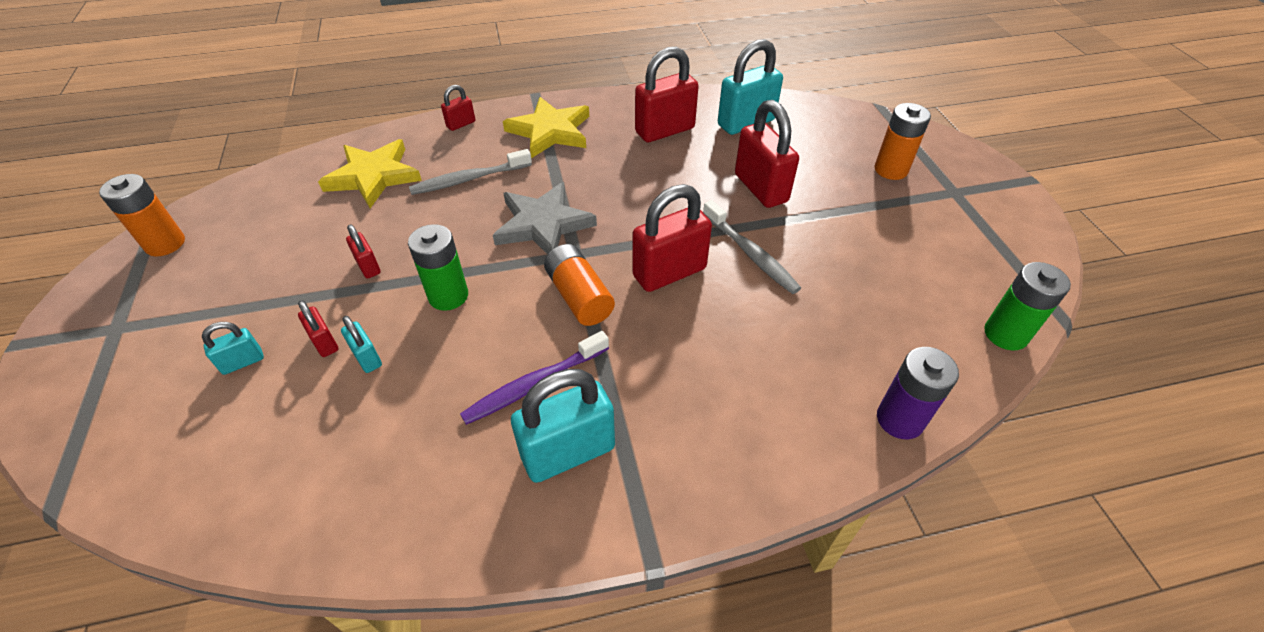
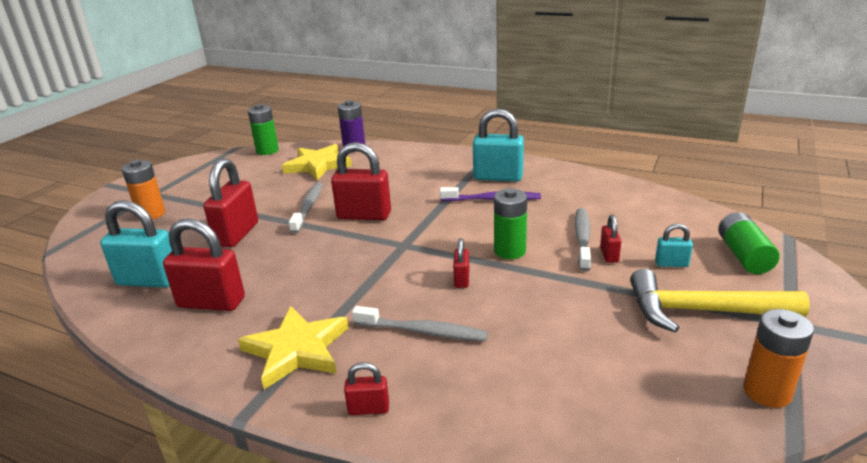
camera: 140 degrees left, 20 degrees down
(139, 423) = (743, 255): none -> green battery
(212, 303) = (701, 311): none -> yellow hammer
(367, 358) = (582, 239): turquoise padlock -> grey toothbrush
(368, 266) = (558, 290): red padlock -> red padlock (461, 279)
(373, 176) = (513, 378): yellow star -> yellow star (318, 165)
(543, 224) = (403, 269): grey star -> none
(579, 296) = (429, 223): orange battery -> none

